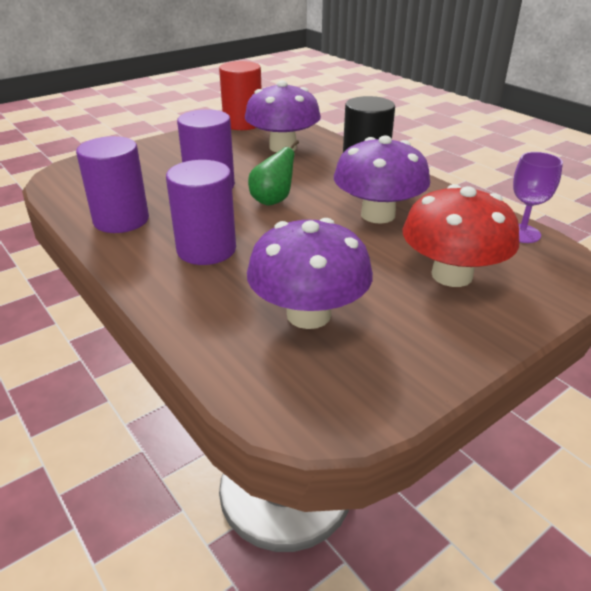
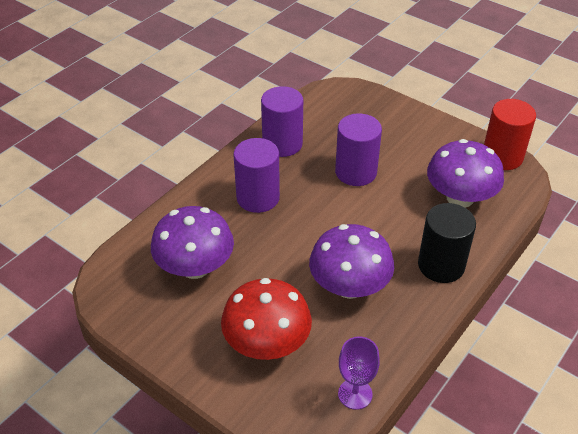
camera: 75 degrees right, 10 degrees up
(273, 200) = (346, 215): green pear -> none

